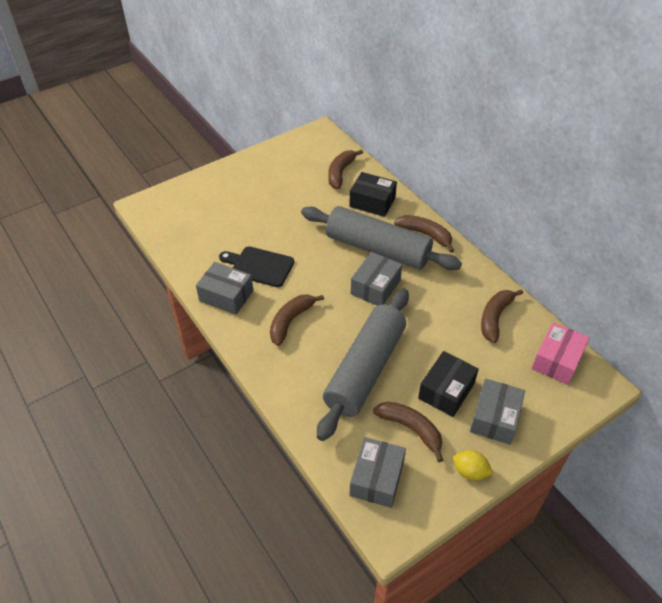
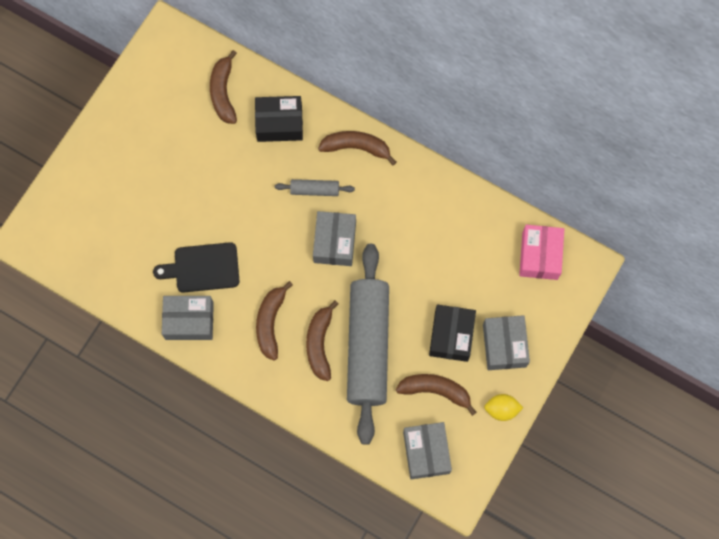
camera: 25 degrees left, 25 degrees up
(377, 249) = (314, 190): grey rolling pin -> grey rolling pin, size x0.41
(495, 318) = (466, 229): brown banana -> brown banana (320, 343)

